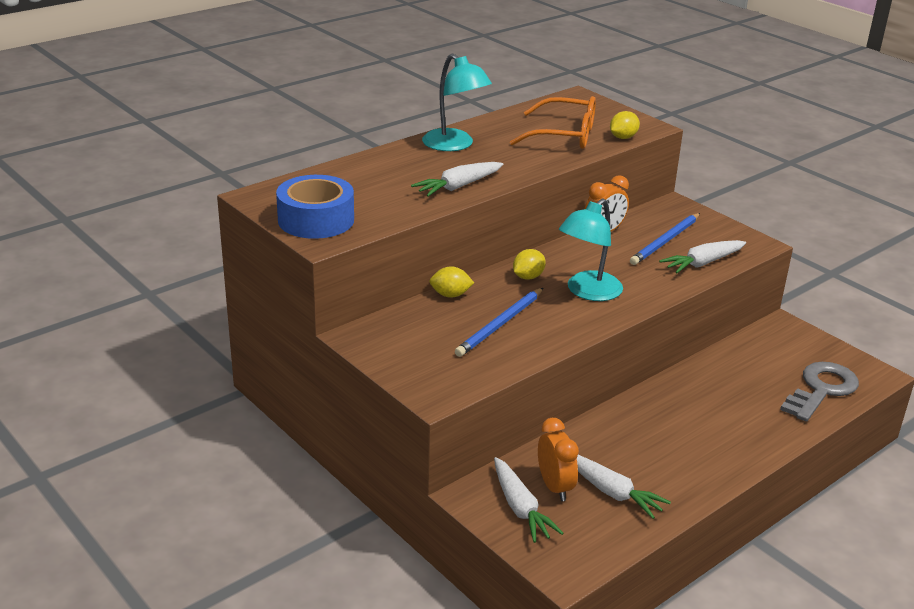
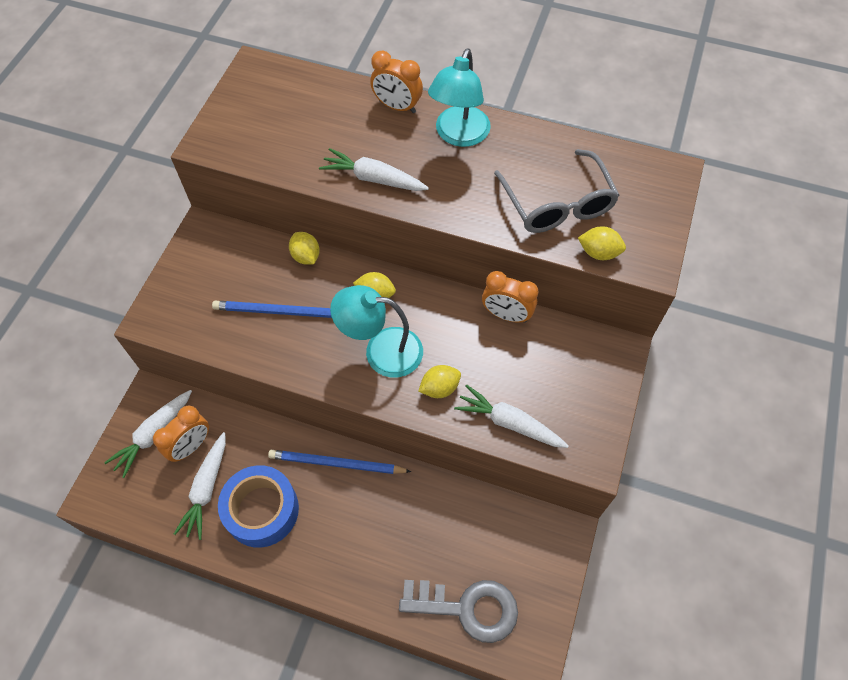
camera: 60 degrees right, 30 degrees up
(316, 220) = (240, 121): blue tape -> blue tape (262, 510)
(392, 156) = (397, 106): none -> orange clock
(564, 135) = (557, 204): orange glasses -> grey glasses
(647, 279) = (439, 388): none -> yellow lemon
(665, 241) = (529, 373): blue pencil -> blue pencil (336, 463)

